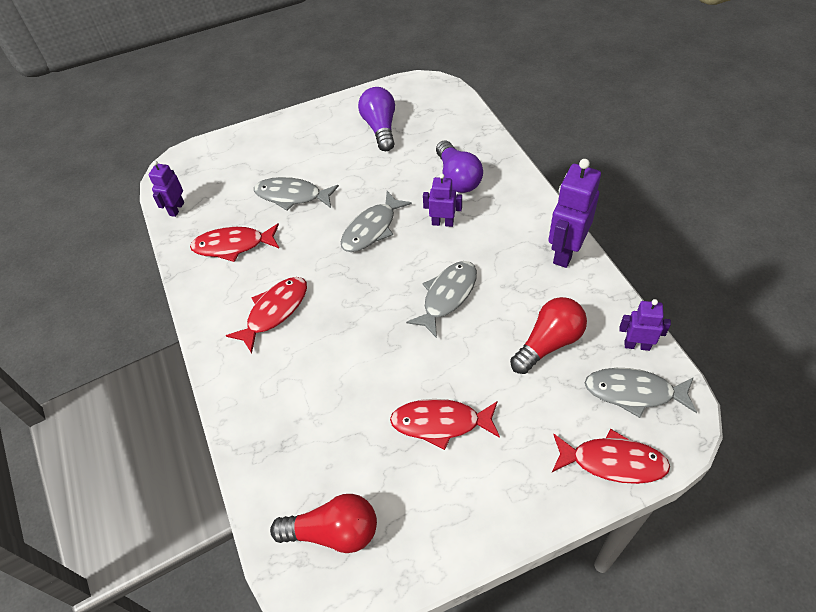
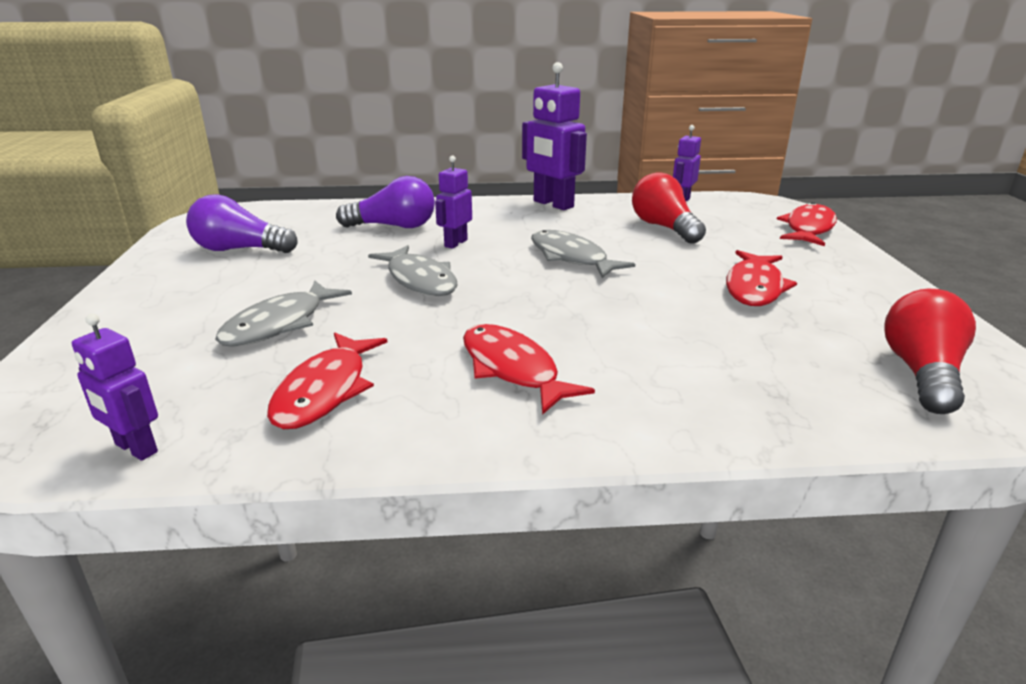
camera: 75 degrees left, 25 degrees down
(634, 392) = (733, 210): grey fish -> none

